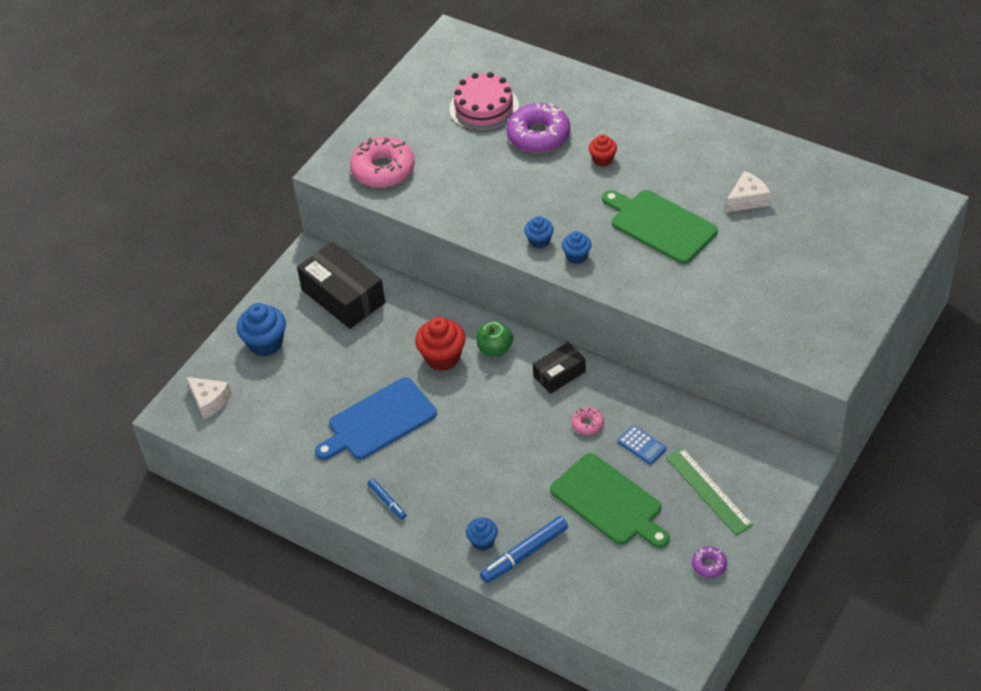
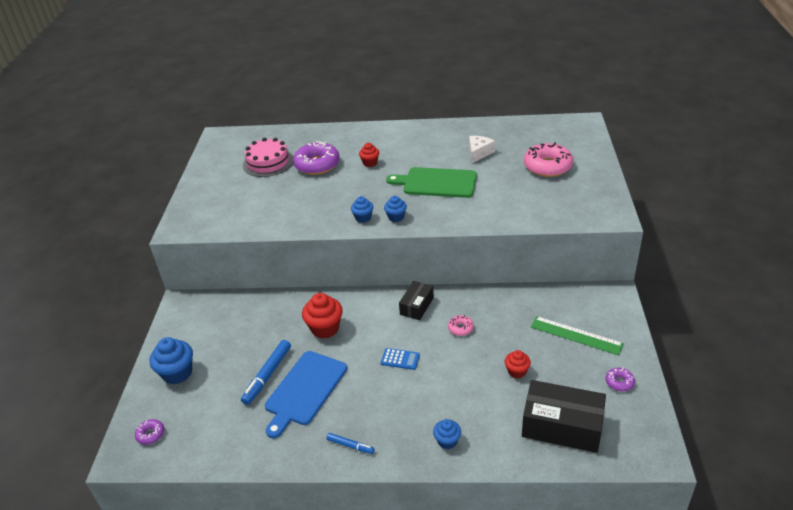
camera: 30 degrees left, 10 degrees down
(209, 401) = (150, 434): white cheese -> purple donut
(343, 296) = (223, 318): black box -> black box (562, 426)
(383, 170) = (218, 216): pink donut -> pink donut (547, 166)
(495, 349) = (360, 308): green apple -> none
(524, 554) = (485, 435): blue marker -> blue marker (267, 375)
(609, 502) = (516, 371): green cutting board -> red cupcake
(641, 445) = (508, 326): blue calculator -> blue calculator (400, 359)

